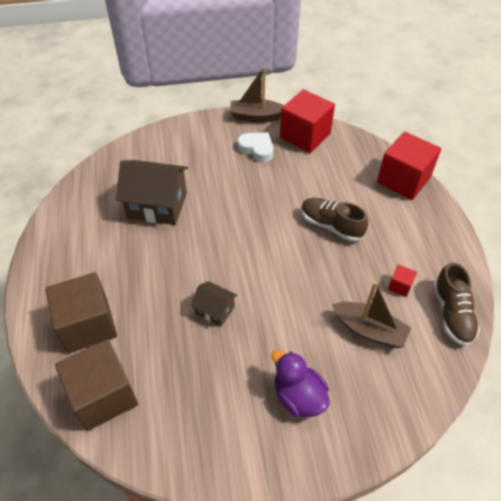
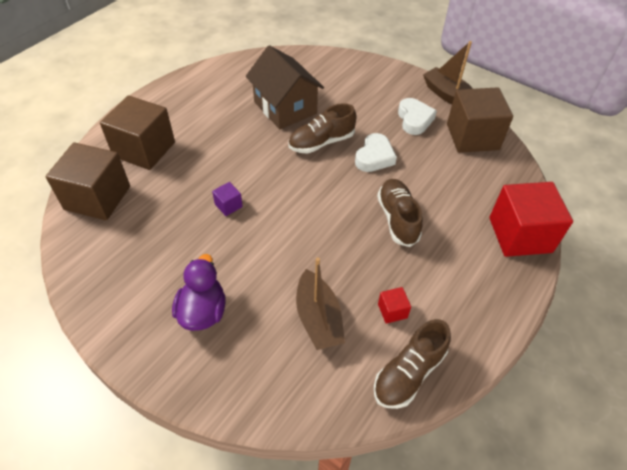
camera: 45 degrees right, 0 degrees up
(215, 310) = (228, 205): brown house -> purple cube
(218, 211) = (321, 142): none -> brown shoe
(265, 195) = (374, 157): none -> white heart
(305, 136) = (472, 137): red cube -> brown cube

